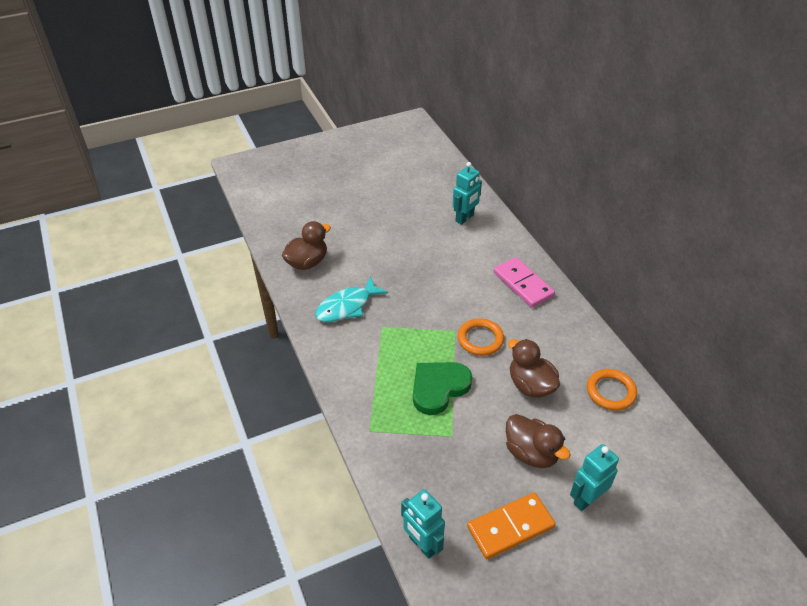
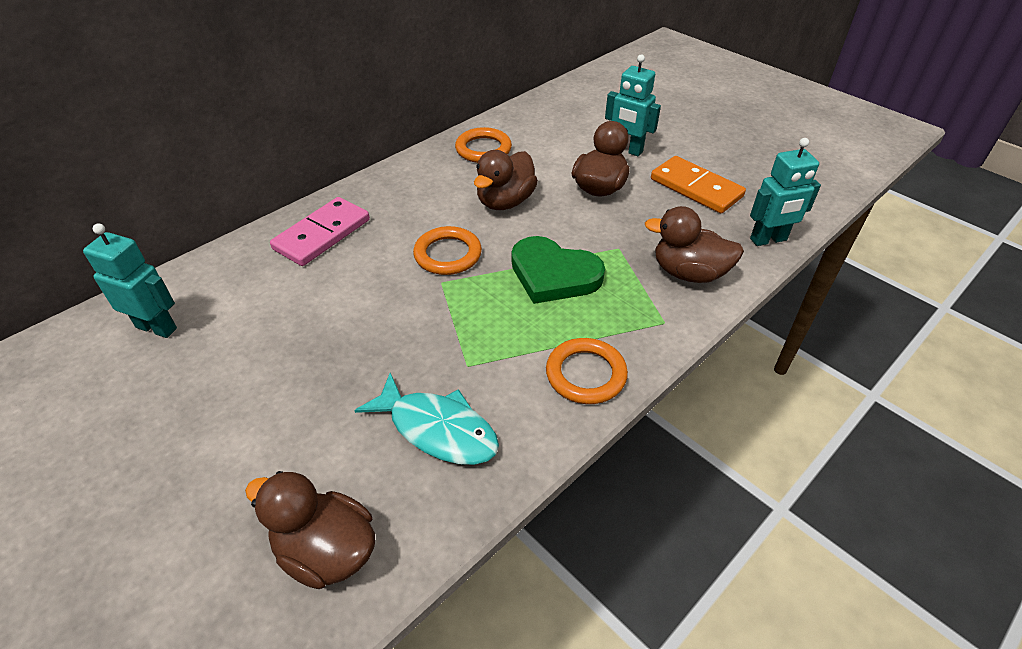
camera: 110 degrees left, 0 degrees up
(350, 375) = (586, 374): none -> orange ring
(408, 467) = (688, 273): none -> brown duck
(422, 545) = (768, 240): turquoise robot -> turquoise robot turned 45 degrees clockwise

